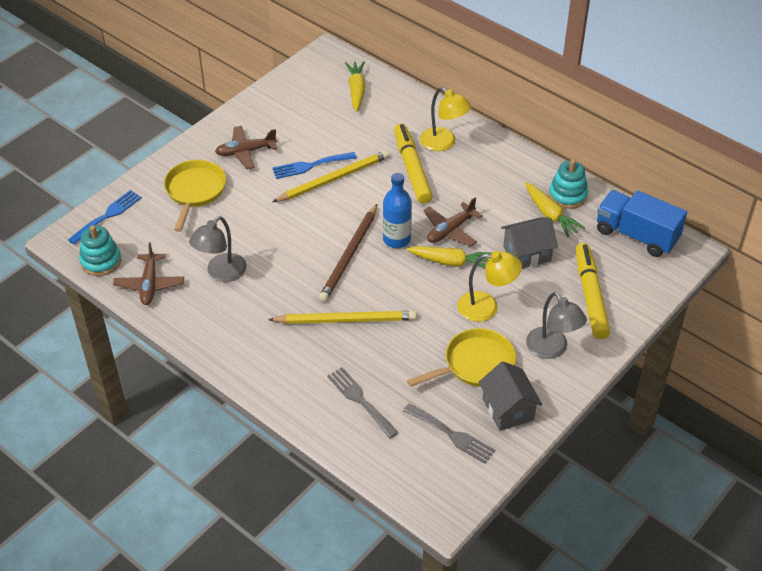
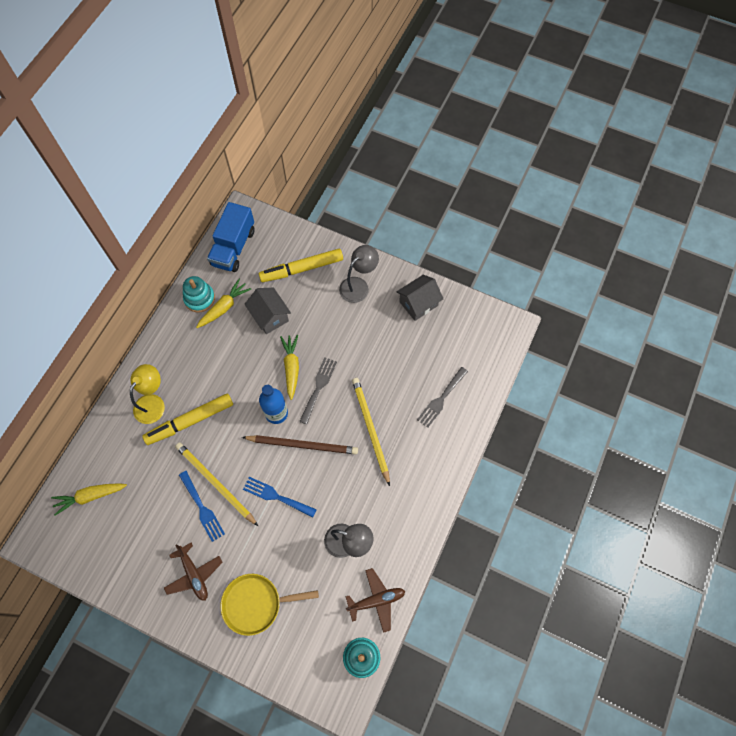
camera: 105 degrees left, 20 degrees up
(108, 215) = (304, 676): blue fork -> blue fork (276, 496)
(450, 230) = (257, 375): brown plane -> none
(452, 435) = (451, 333): grey fork -> grey fork (318, 387)
(475, 364) = (386, 331): yellow pan -> none
(486, 307) = (330, 334): yellow lamp -> none

